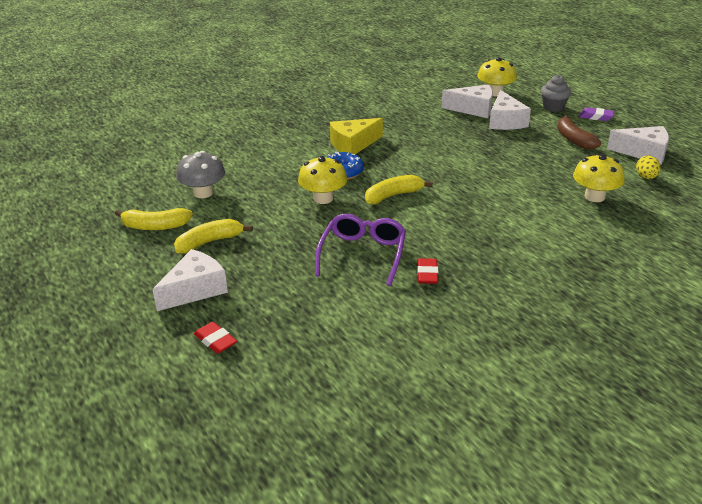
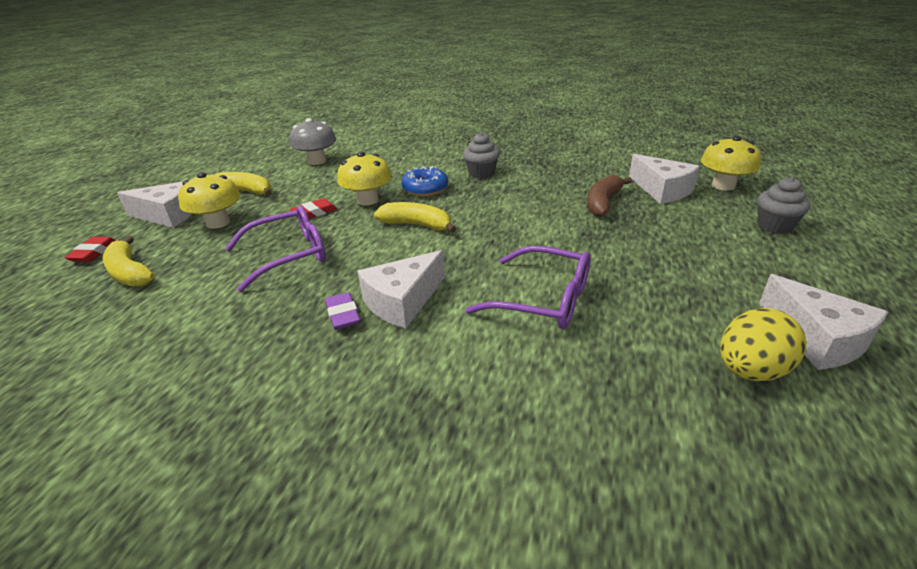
camera: 50 degrees right, 0 degrees up
(155, 226) = (249, 168): yellow banana -> yellow banana (129, 272)
(353, 144) = (481, 173): yellow cheese -> grey cupcake
(427, 274) = (283, 303): red eraser -> red eraser (314, 213)
(505, 121) = (675, 215): white cheese -> white cheese (402, 301)
(534, 195) = (542, 299): none -> purple glasses
(573, 139) = (729, 270): brown banana -> brown banana (603, 203)
(594, 197) = (613, 346): yellow mushroom -> yellow mushroom (218, 223)
(596, 117) = (822, 261): purple eraser -> purple eraser (343, 315)
(646, 177) = (750, 370): yellow egg -> yellow egg, size x1.60

